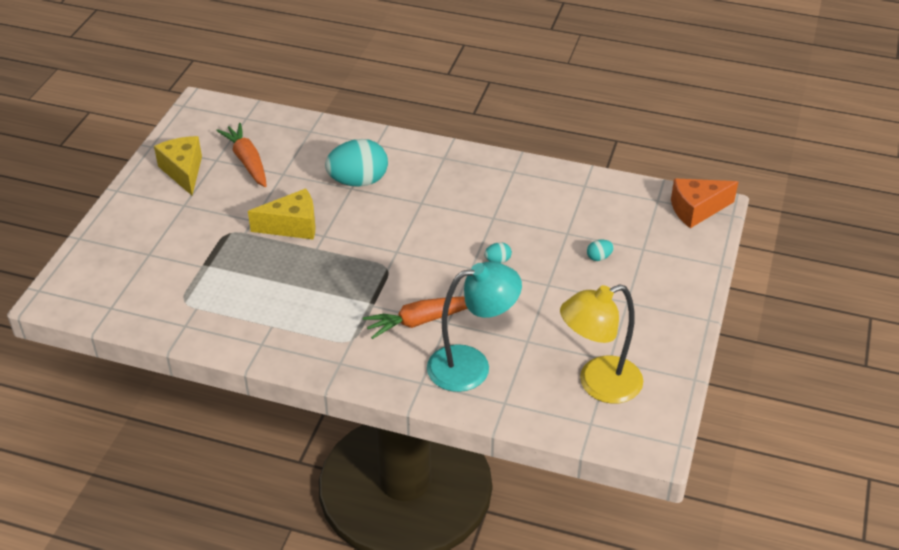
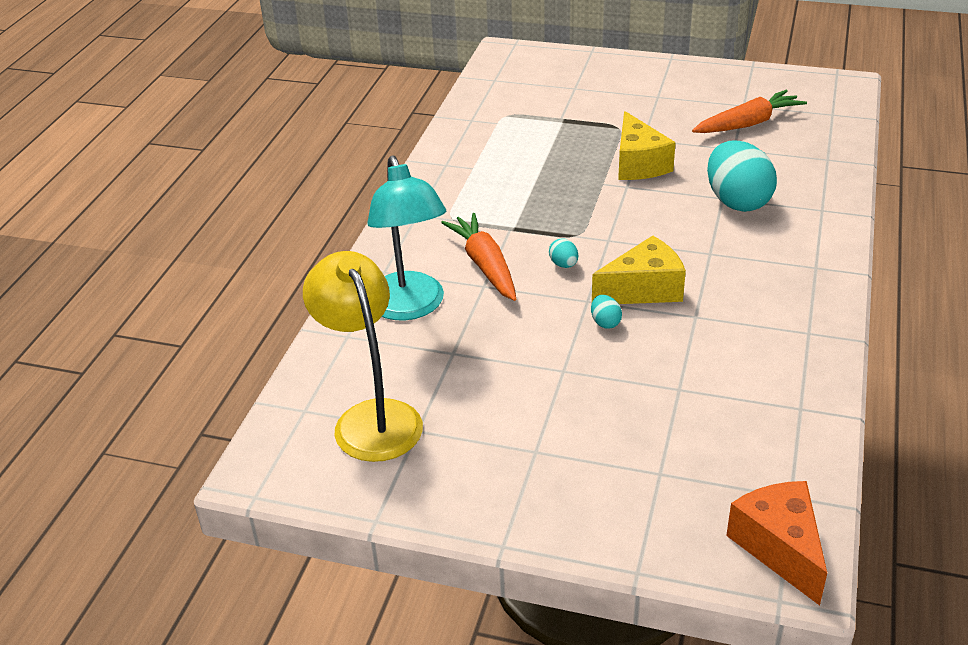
camera: 90 degrees right, 5 degrees down
(183, 171) = (714, 89): yellow cheese -> yellow cheese (643, 289)
(599, 257) = (629, 422): turquoise egg -> turquoise egg (563, 264)

